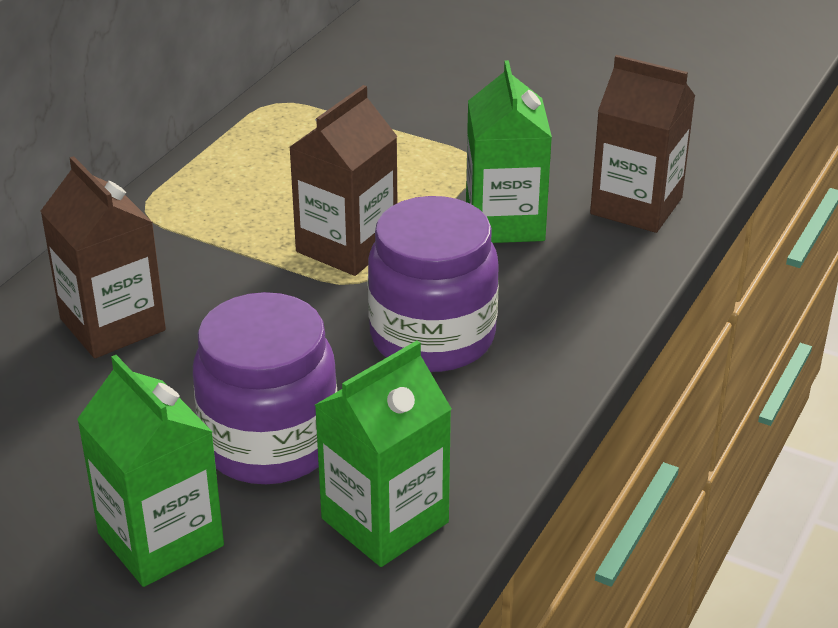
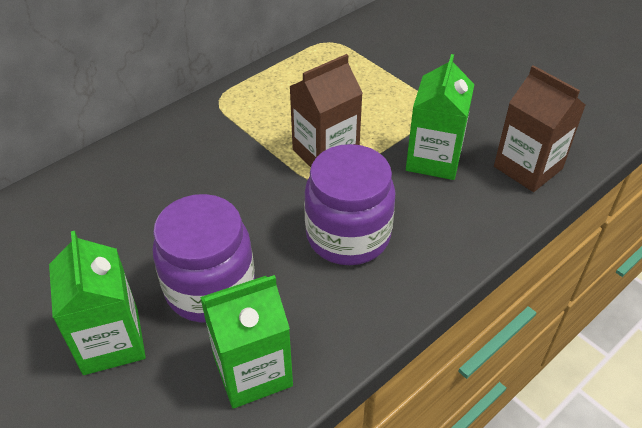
camera: 20 degrees right, 10 degrees up
(112, 324) = (161, 175): brown carton -> none

